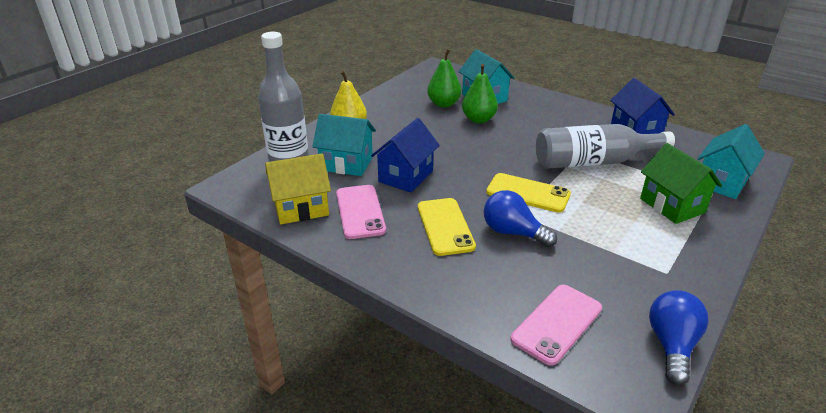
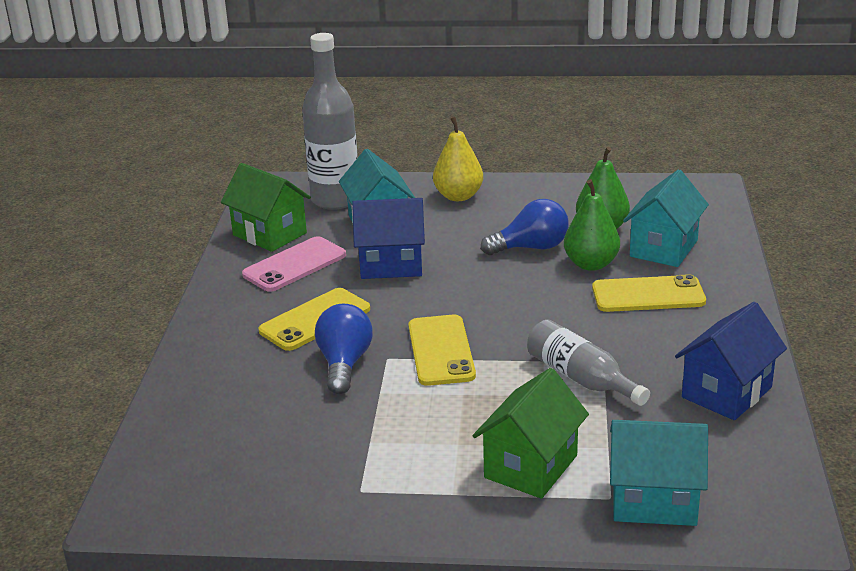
camera: 60 degrees right, 5 degrees down
(301, 208) = (269, 234): yellow house -> green house
(527, 117) = (648, 295): none -> yellow phone
(557, 323) = (203, 434): pink phone -> none
(593, 162) = (581, 378): grey bottle -> grey bottle, size x0.65
(672, 345) = (222, 518): blue light bulb -> blue light bulb (531, 248)

